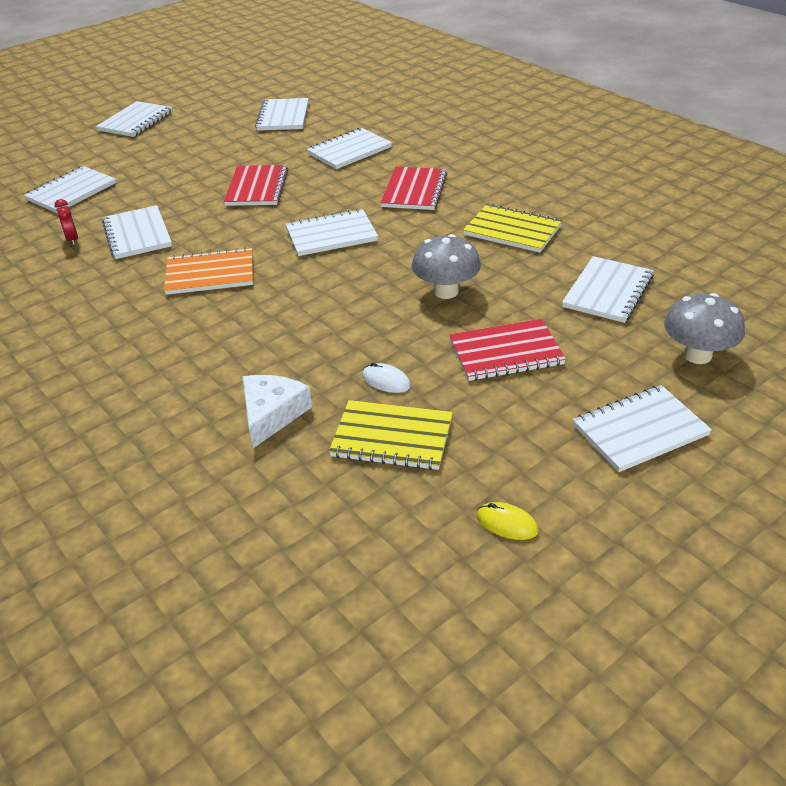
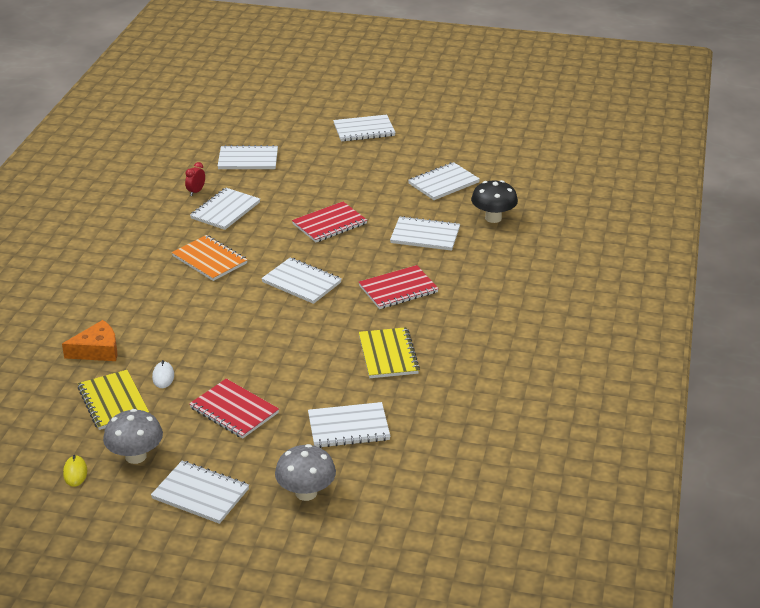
camera: 50 degrees right, 5 degrees down
(272, 414) = (97, 350): white cheese -> orange cheese
(370, 115) = (493, 218): none -> black mushroom
(446, 291) = (280, 358): grey mushroom -> grey mushroom (136, 456)

